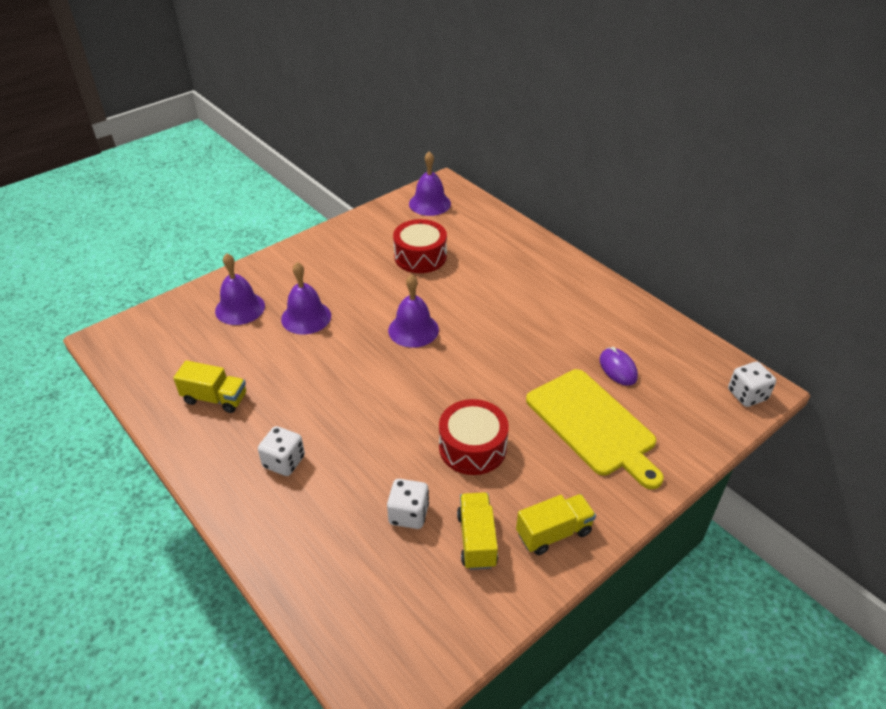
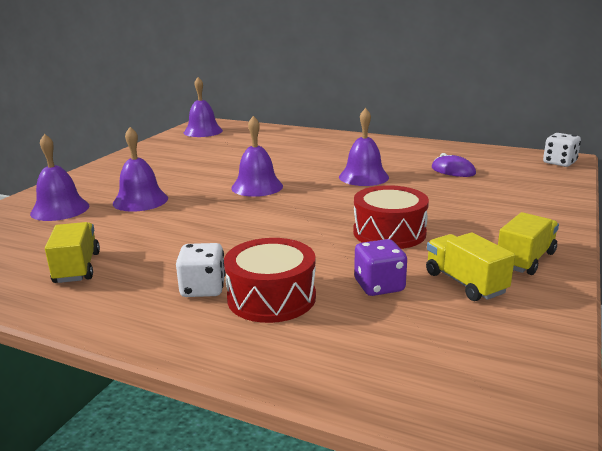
camera: 25 degrees left, 20 degrees down
(215, 398) = (77, 268): yellow truck -> yellow truck turned 90 degrees counterclockwise
(408, 514) = (379, 286): white dice -> purple dice
(420, 256) = (222, 154): red drum -> red drum (271, 297)
(521, 348) = (363, 177): none -> purple bell
(593, 425) = (473, 198): yellow cutting board -> none

